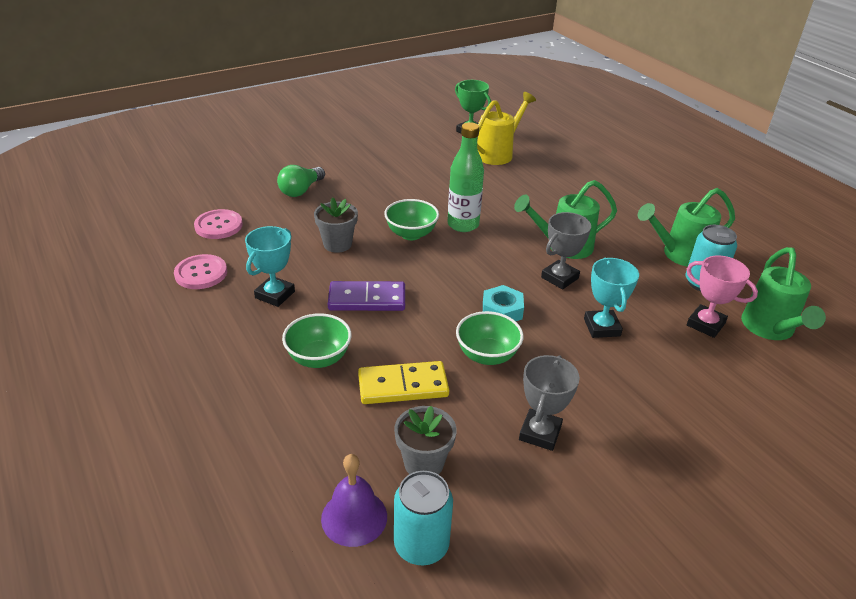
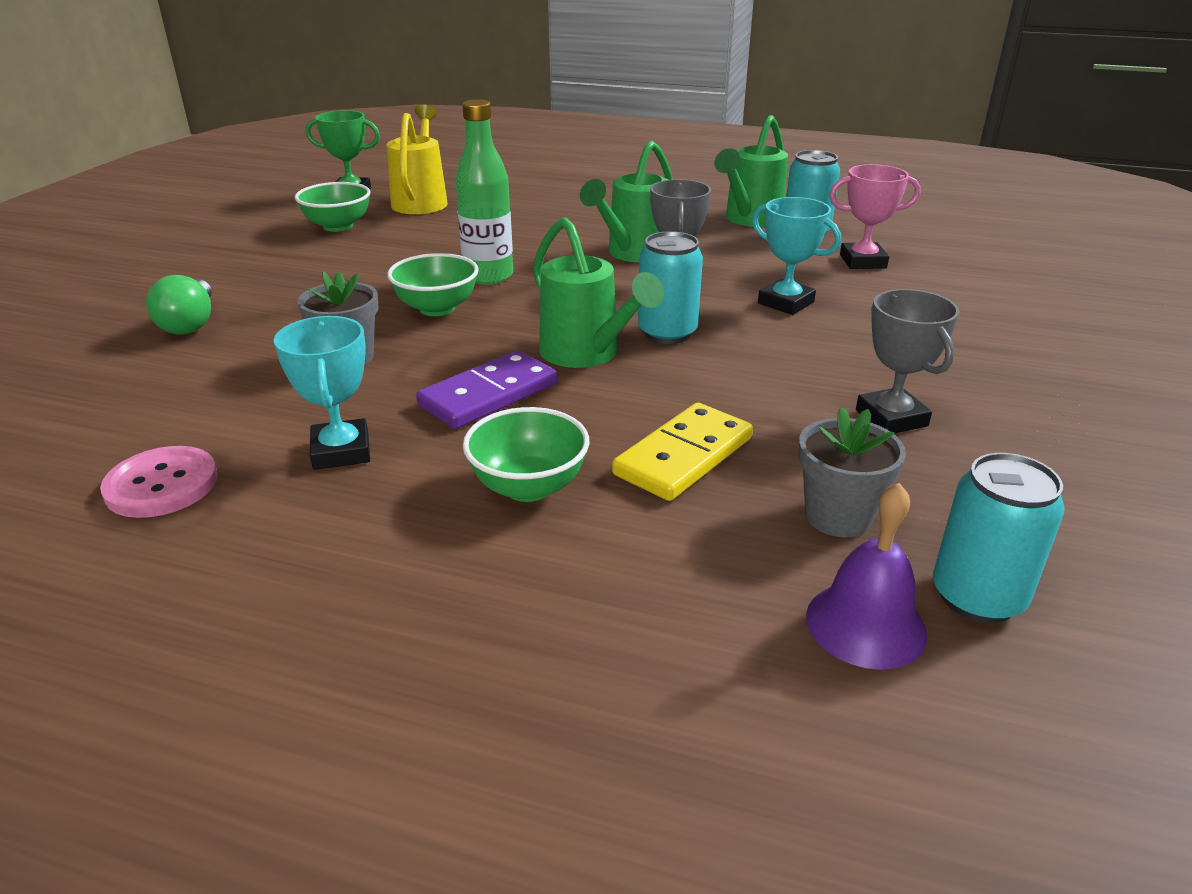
camera: 40 degrees left, 5 degrees down
(218, 226) = (100, 415): pink button -> none
(487, 355) = (722, 379): green bowl -> green bowl (338, 226)
(502, 310) = (667, 333): turquoise nut -> turquoise can
(770, 329) = (913, 243): green watering can -> green watering can (586, 354)

